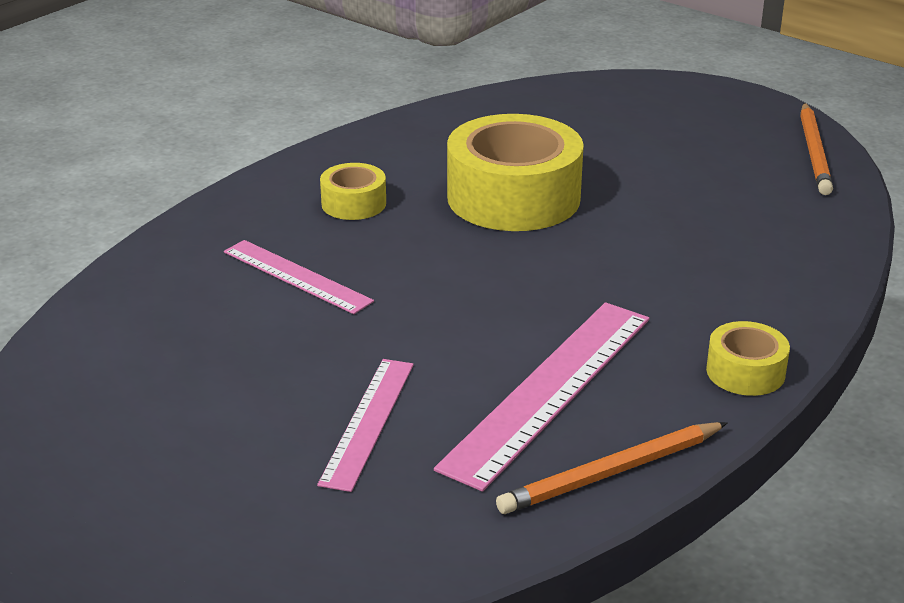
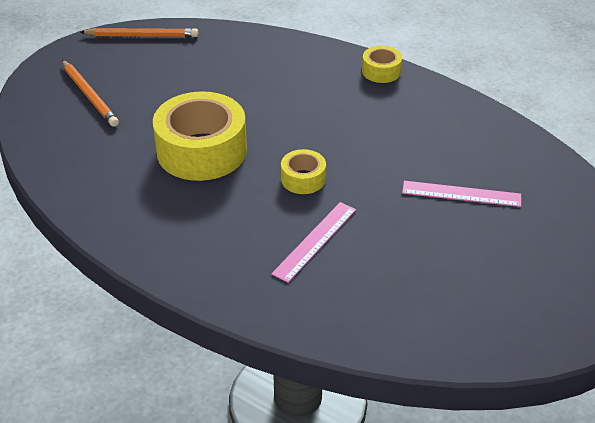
camera: 95 degrees left, 10 degrees up
(353, 203) = (212, 224): yellow tape -> yellow tape (303, 179)
(548, 390) = (413, 132): pink ruler -> none
(611, 472) = (474, 112): orange pencil -> orange pencil (89, 95)

